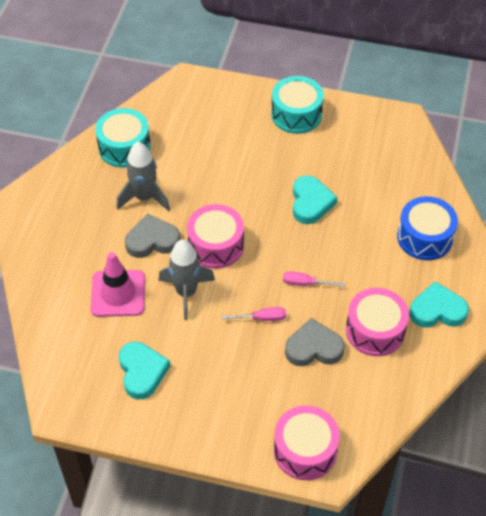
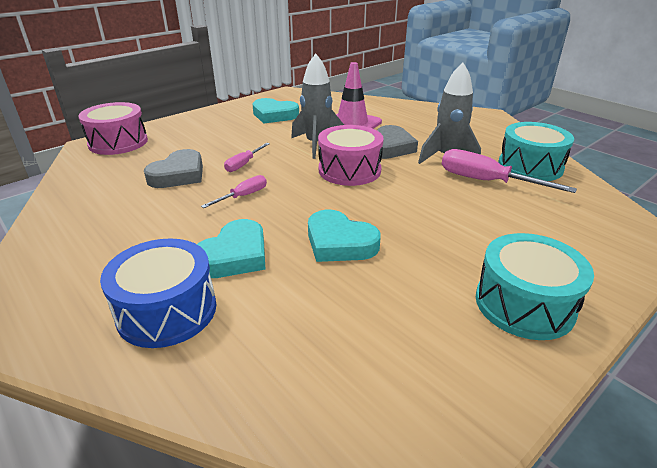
camera: 125 degrees right, 20 degrees down
(170, 163) = (486, 181): none -> pink screwdriver
(375, 330) = (135, 210): pink drum -> none
(437, 310) = (77, 261): turquoise heart -> turquoise heart (234, 256)

